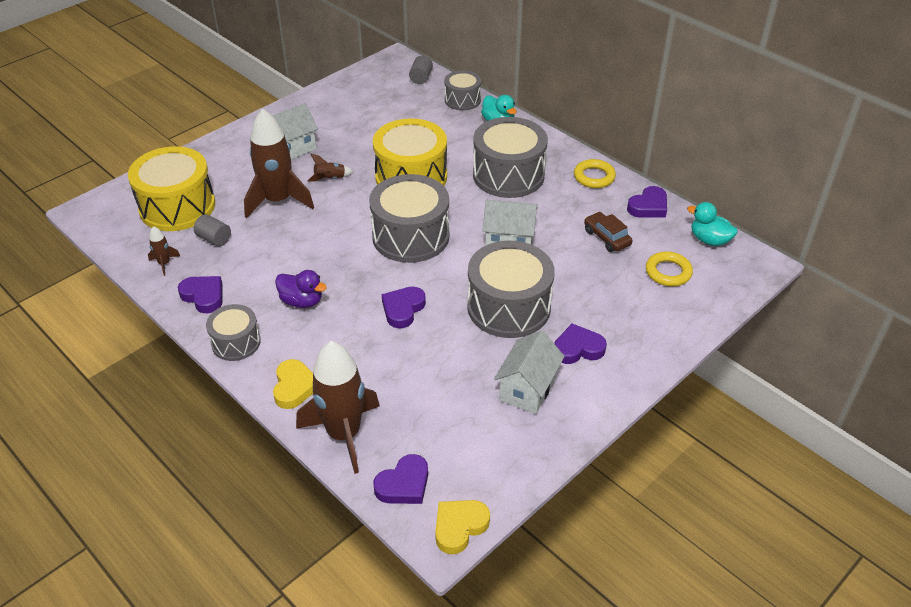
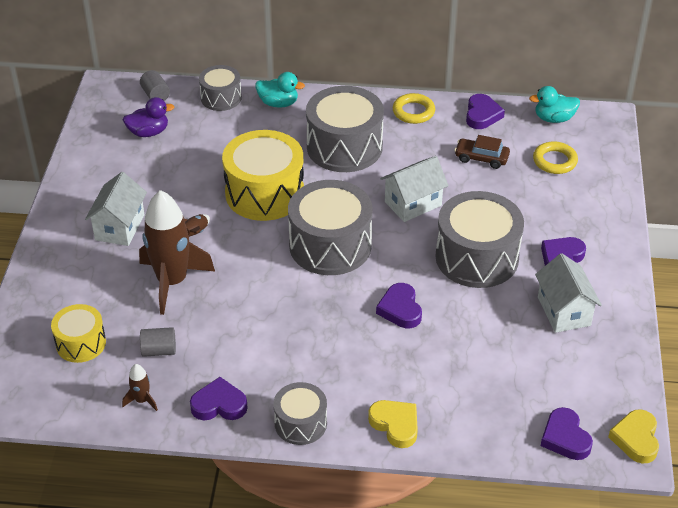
camera: 40 degrees left, 0 degrees up
(177, 206) = (81, 343): yellow drum -> yellow drum, size x0.56
(302, 301) = (310, 354): purple duck -> purple duck (148, 132)
(344, 434) = (478, 433): brown rocket -> none
(404, 484) = (565, 438): purple heart -> purple heart turned 150 degrees clockwise

